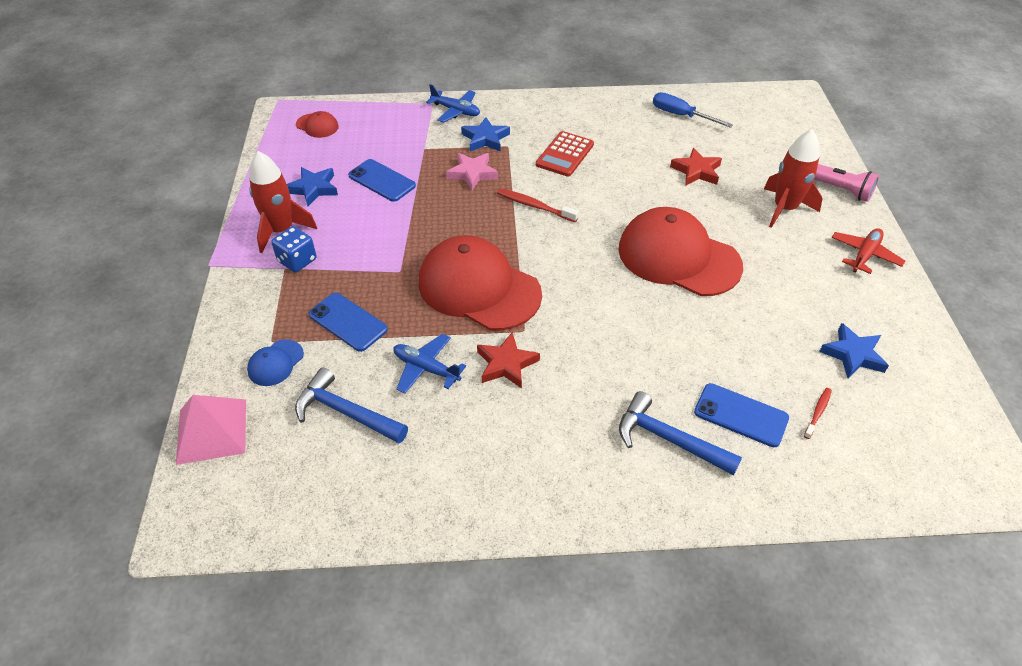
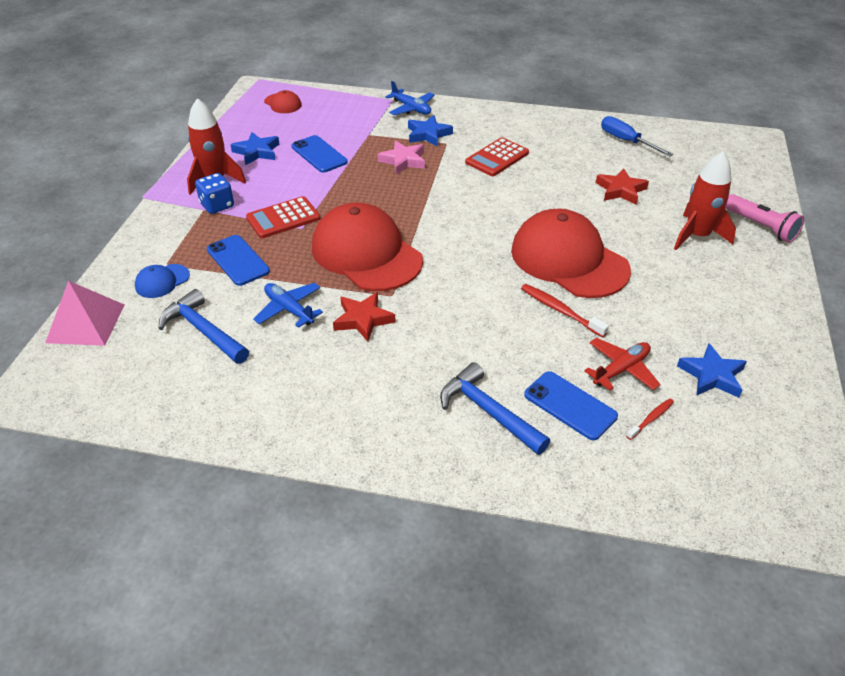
camera: 15 degrees right, 5 degrees down
(375, 263) = (283, 218): none -> red calculator
(534, 206) = (449, 195): red toothbrush -> red toothbrush (560, 310)
(864, 255) = (764, 290): red plane -> red plane (621, 370)

